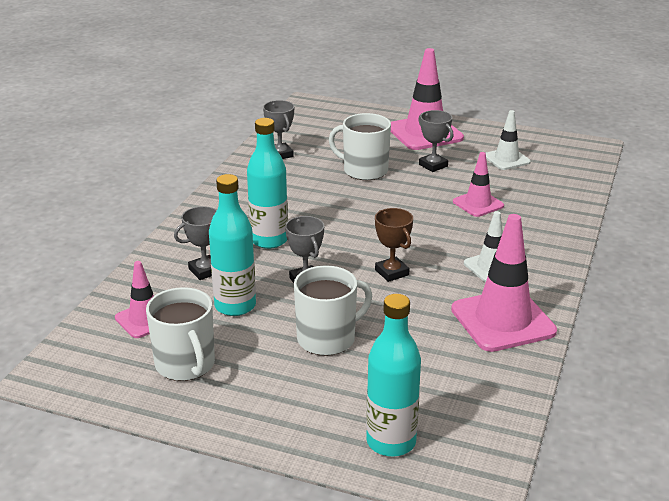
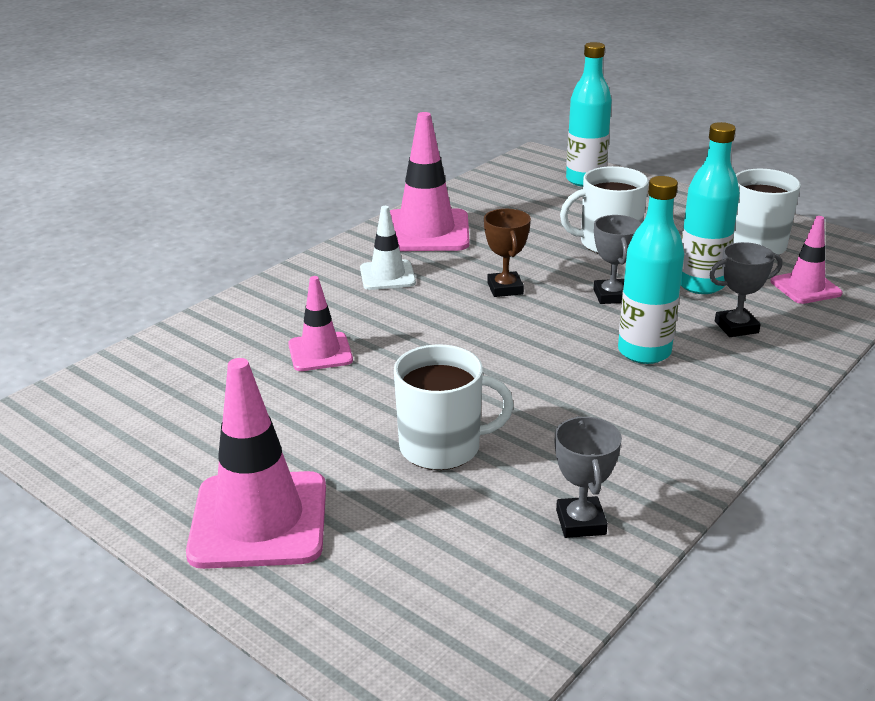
camera: 160 degrees left, 0 degrees up
(364, 170) = (442, 447): white mug -> white mug turned 45 degrees counterclockwise
(433, 165) = (318, 434): grey trophy -> none
(506, 159) = (187, 422): white traffic cone -> none

